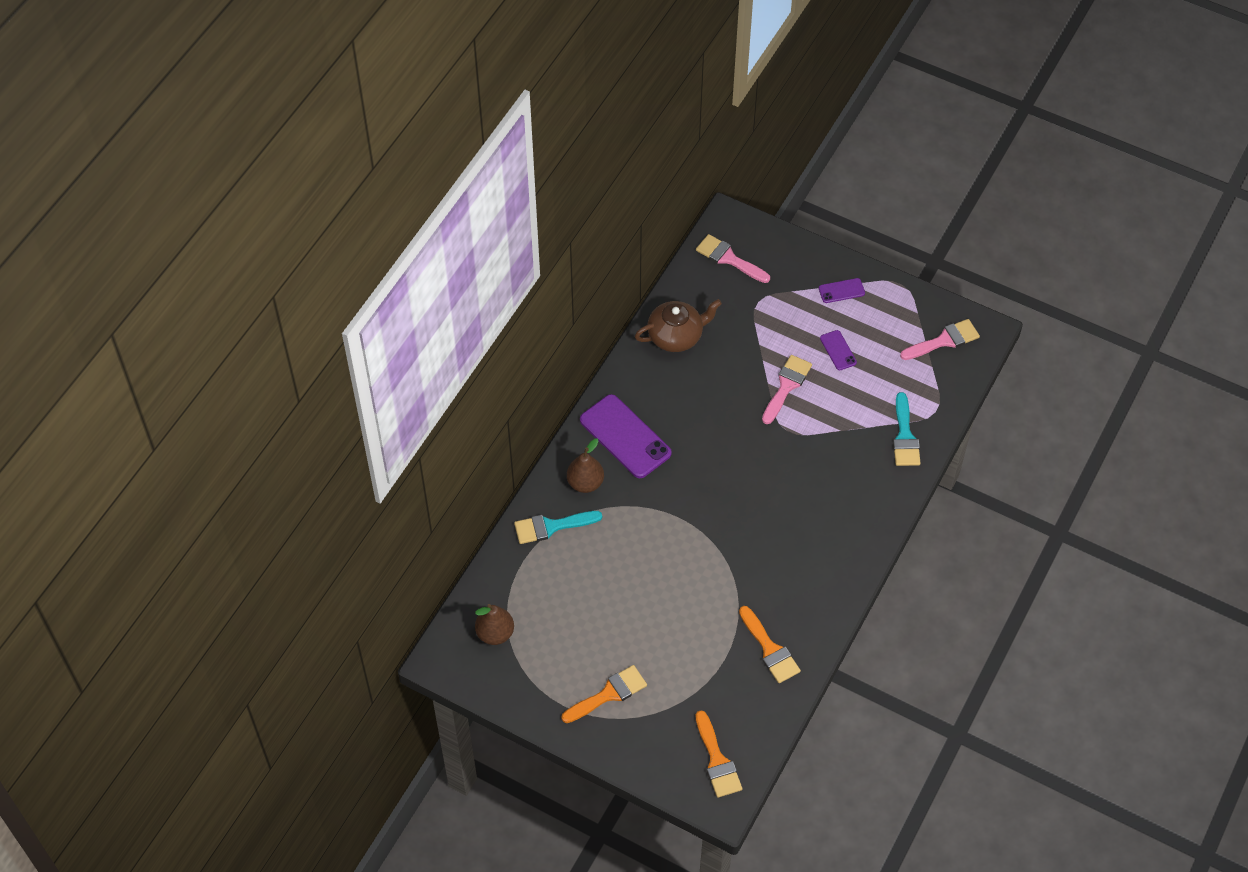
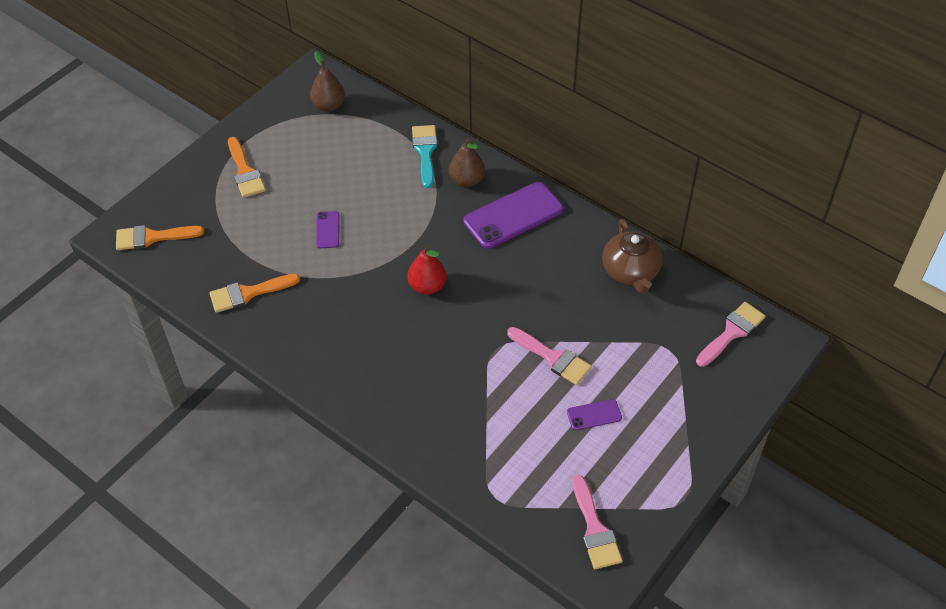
camera: 100 degrees right, 5 degrees down
(728, 496) = (427, 286): none -> red pear
(841, 291) = (678, 434): purple phone -> purple phone (328, 230)
(905, 436) = (467, 459): turquoise brush -> none

